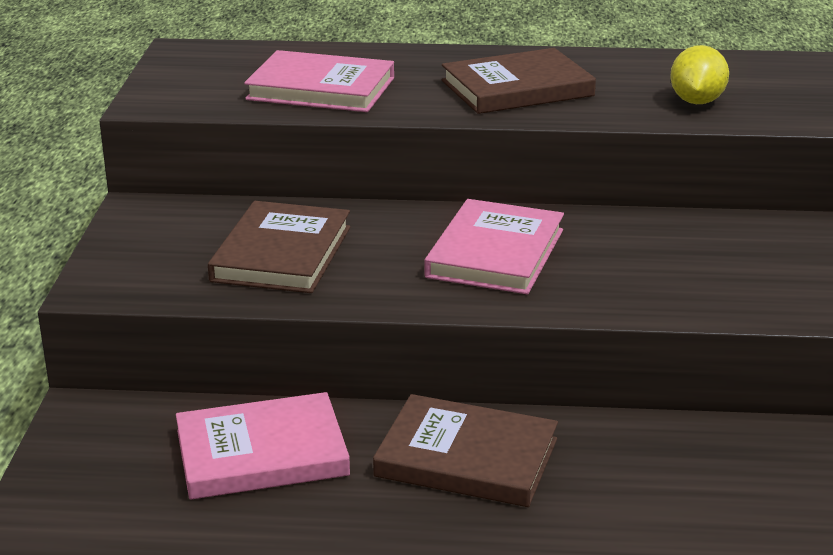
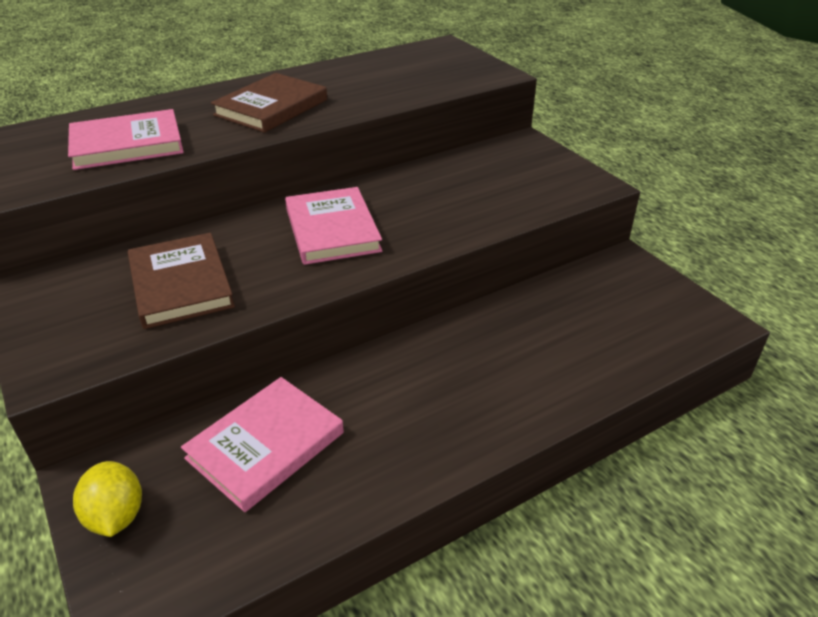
camera: 35 degrees left, 10 degrees up
(466, 458) = (406, 382): brown book -> none
(696, 101) = (392, 88): yellow lemon -> yellow lemon (116, 516)

